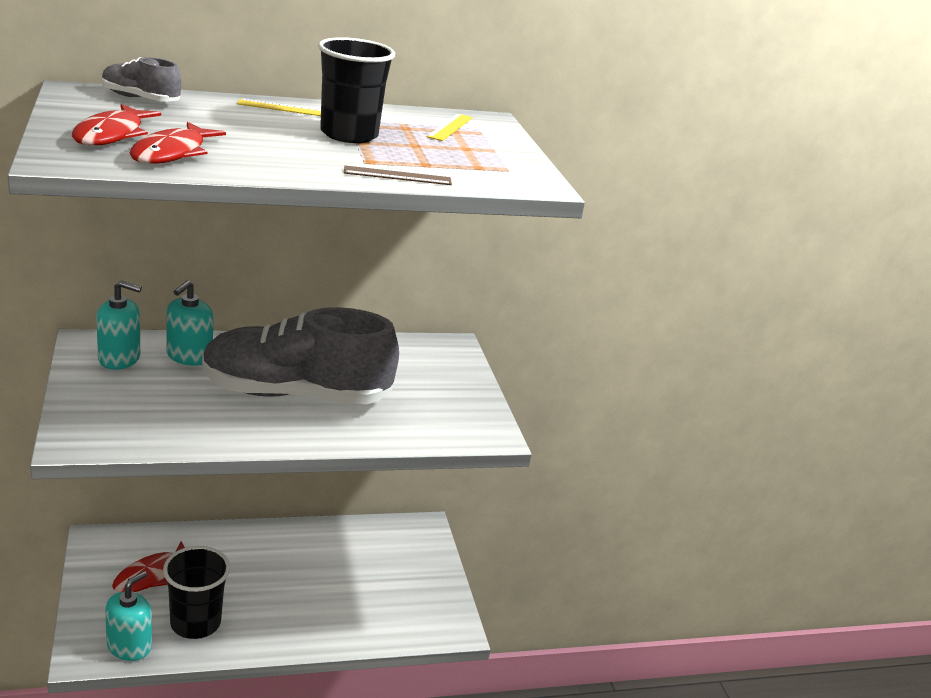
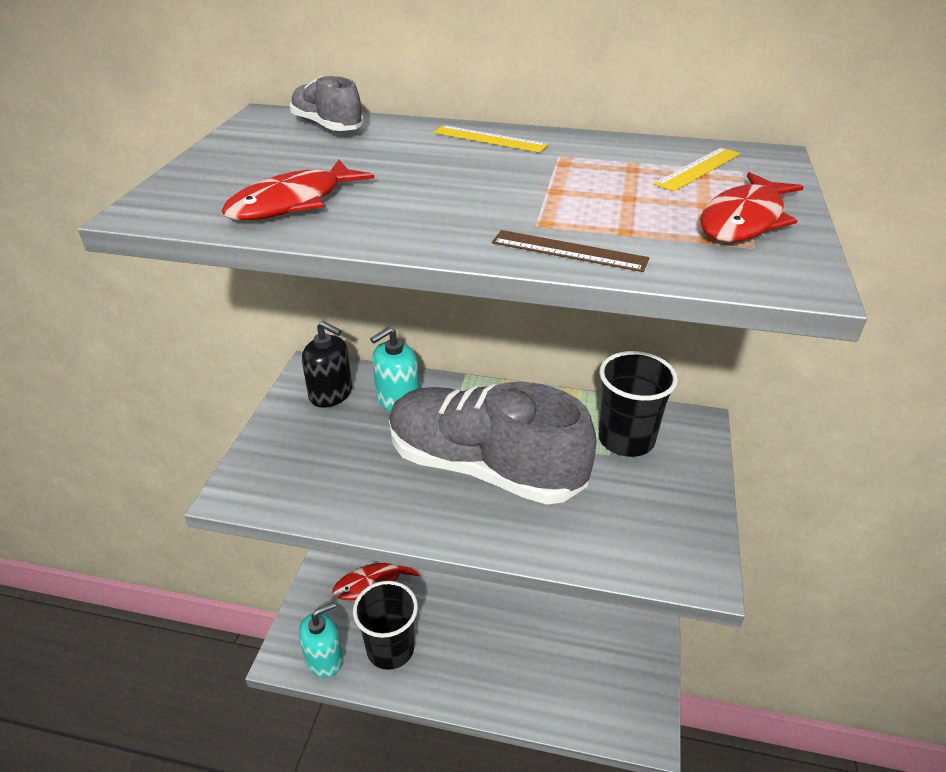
camera: 30 degrees right, 10 degrees up
(112, 135) = (248, 174): red fish -> red fish (744, 220)
(119, 358) = (331, 394): turquoise soap dispenser -> black soap dispenser
(349, 134) = (545, 179): black cup -> black cup (626, 439)

